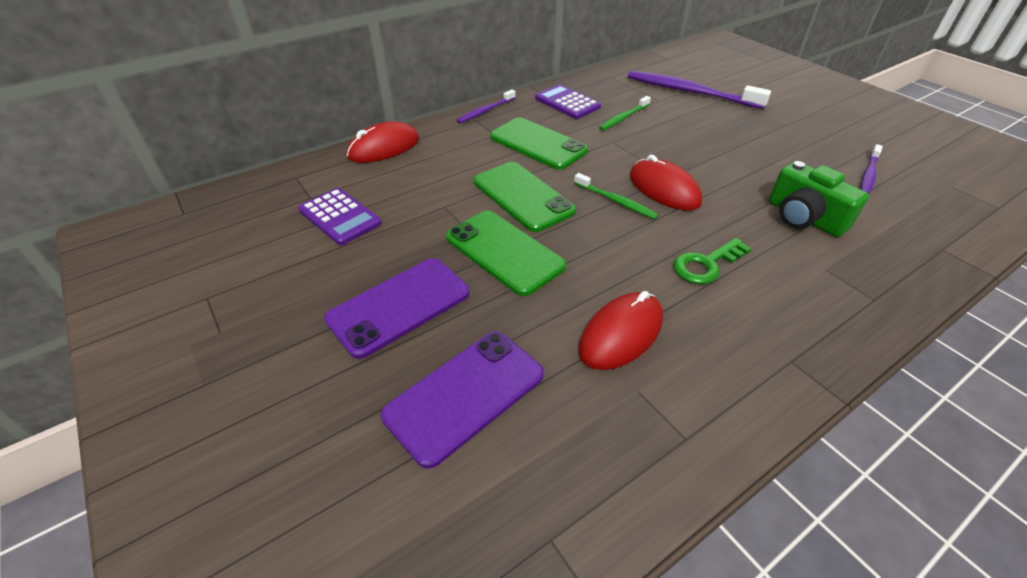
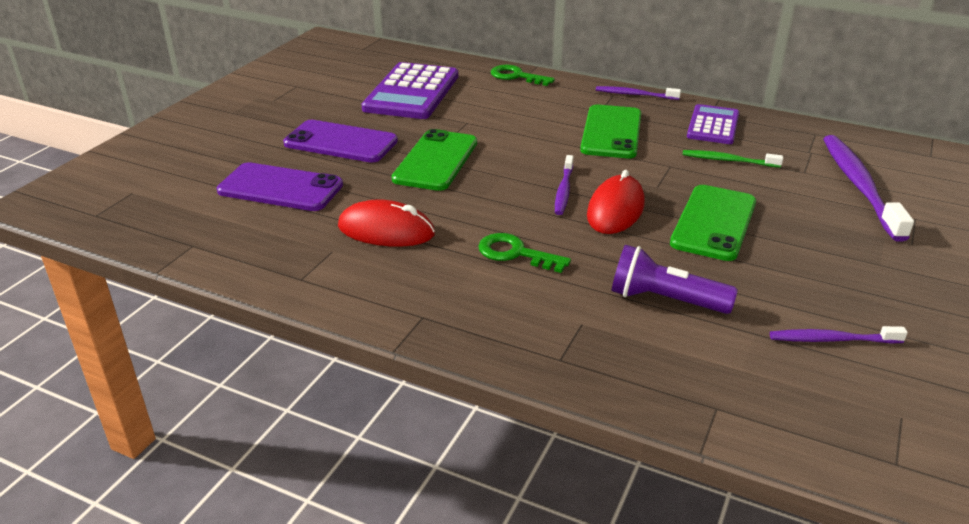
camera: 60 degrees right, 10 degrees down
(340, 217) = (412, 92): purple calculator -> purple calculator, size x1.64
(384, 148) = (516, 76): red mouse -> green key
(522, 196) = (518, 148): green phone -> green phone (713, 223)
(616, 201) = (564, 190): green toothbrush -> purple toothbrush
(804, 218) = (665, 300): green camera -> purple flashlight

